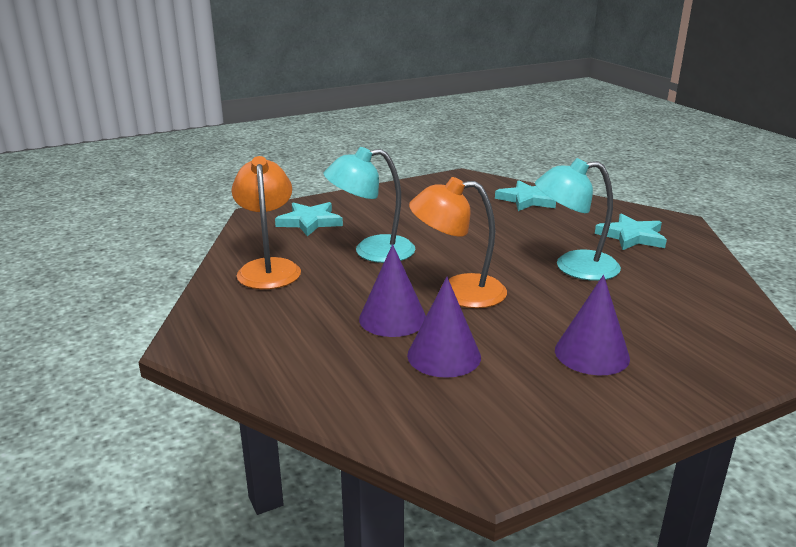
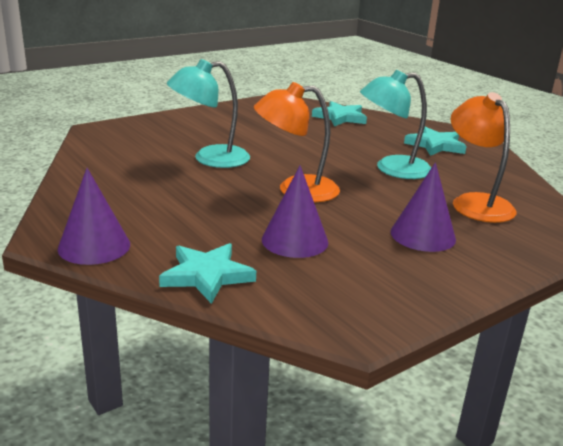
camera: 10 degrees left, 0 degrees up
(268, 268) = (115, 173): orange lamp -> orange lamp (475, 202)
(309, 222) = (146, 135): turquoise star -> turquoise star (207, 275)
(392, 318) = (241, 212): purple cone -> purple cone (94, 246)

